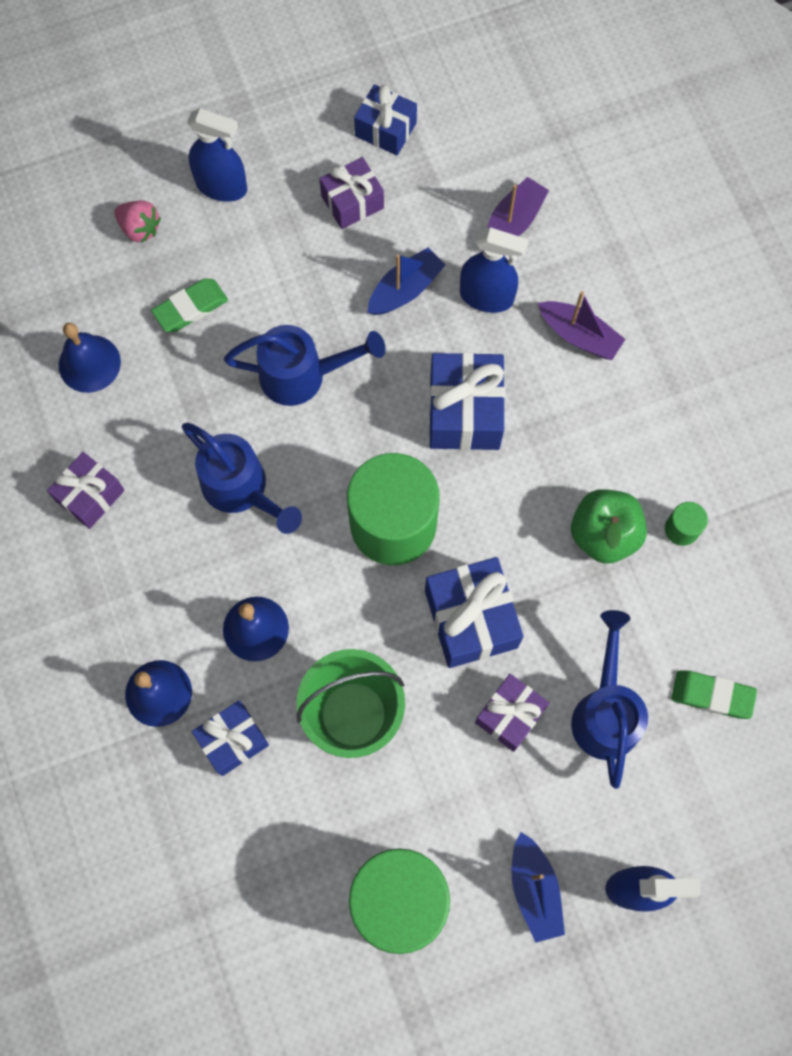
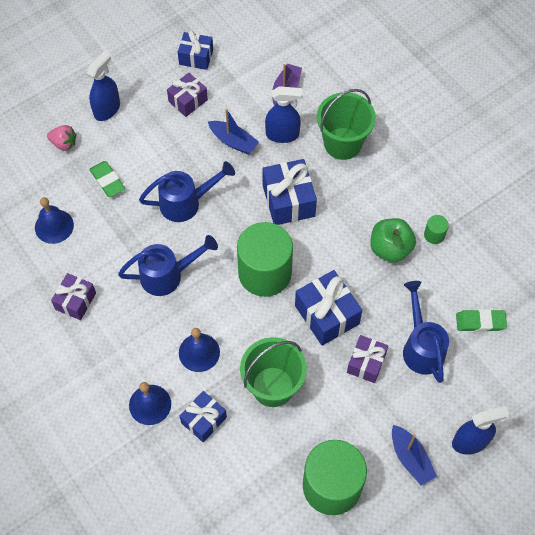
camera: 15 degrees left, 10 degrees down
(191, 308) = (107, 181): green eraser -> green eraser turned 75 degrees counterclockwise
(222, 186) = (107, 109): blue spray bottle -> blue spray bottle turned 60 degrees counterclockwise
(241, 489) = (167, 275): blue watering can -> blue watering can turned 45 degrees counterclockwise
(405, 289) = (233, 141): blue boat -> blue boat turned 90 degrees clockwise
(579, 335) = (342, 143): purple boat -> green bucket

